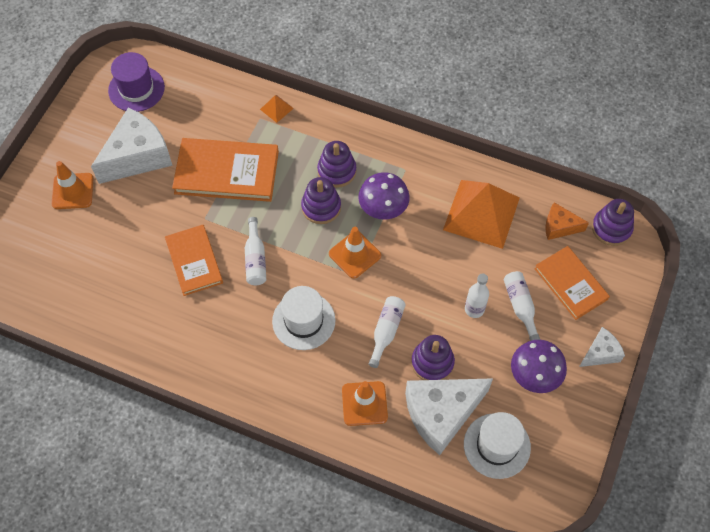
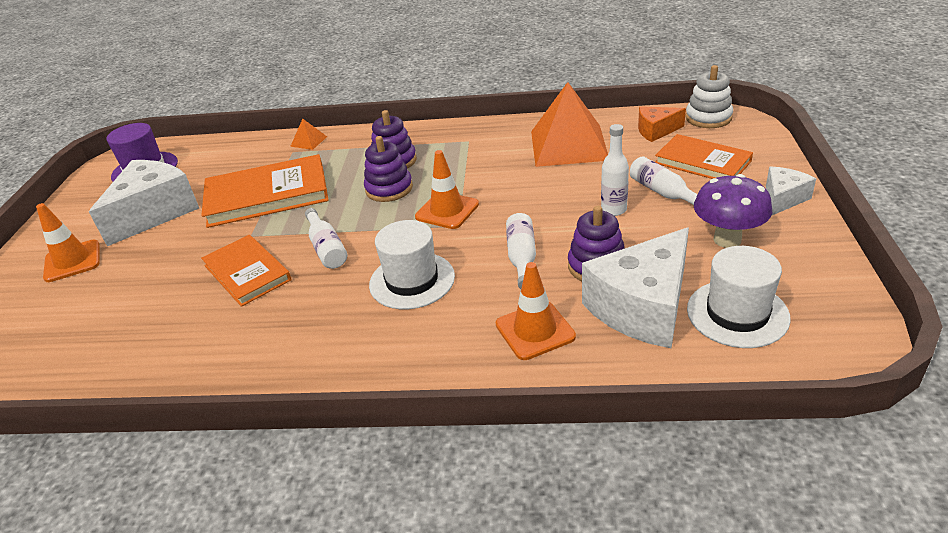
camera: 15 degrees left, 25 degrees down
(383, 210) = (461, 172): purple mushroom -> none
(611, 228) = (708, 118): purple stacking toy -> white stacking toy

